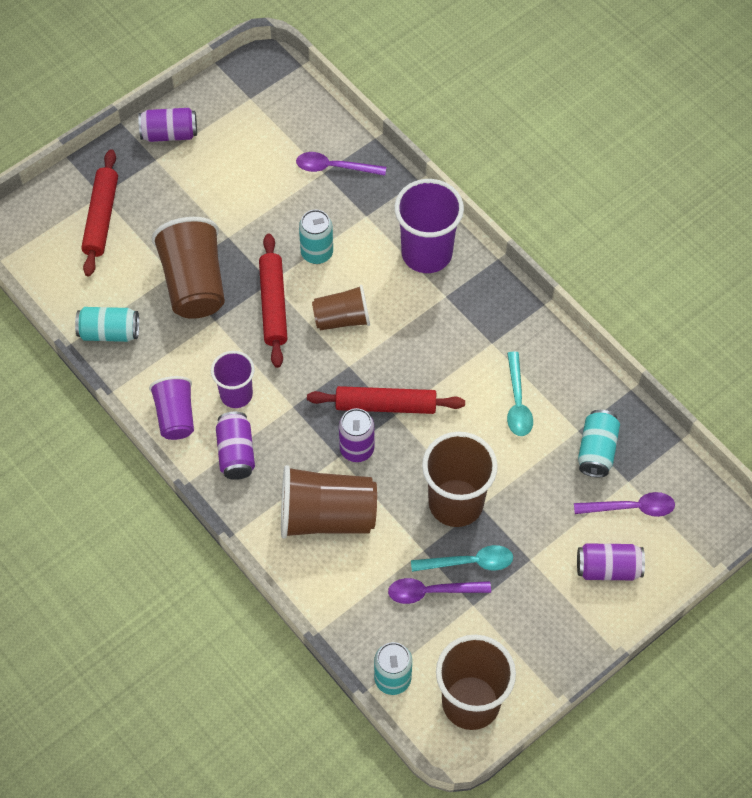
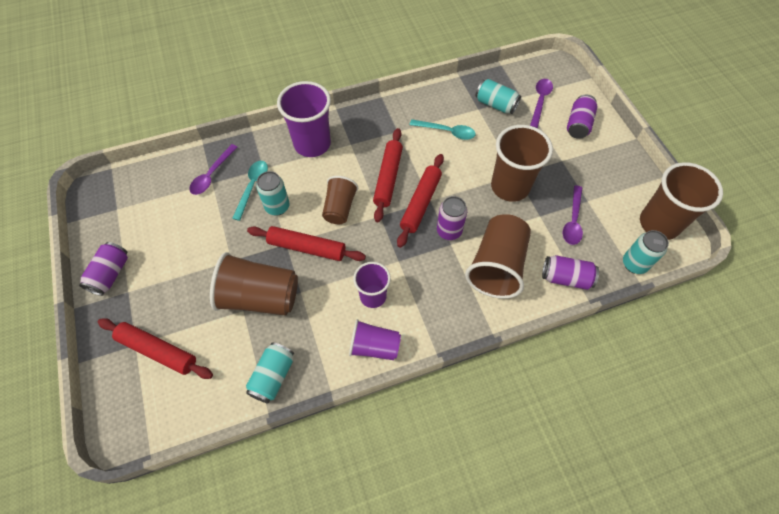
camera: 70 degrees left, 0 degrees up
(236, 453) = (424, 311): purple can -> purple can (566, 278)
(409, 356) = (388, 178): none -> red rolling pin
(469, 562) = (556, 193): turquoise spoon -> turquoise spoon (252, 187)

